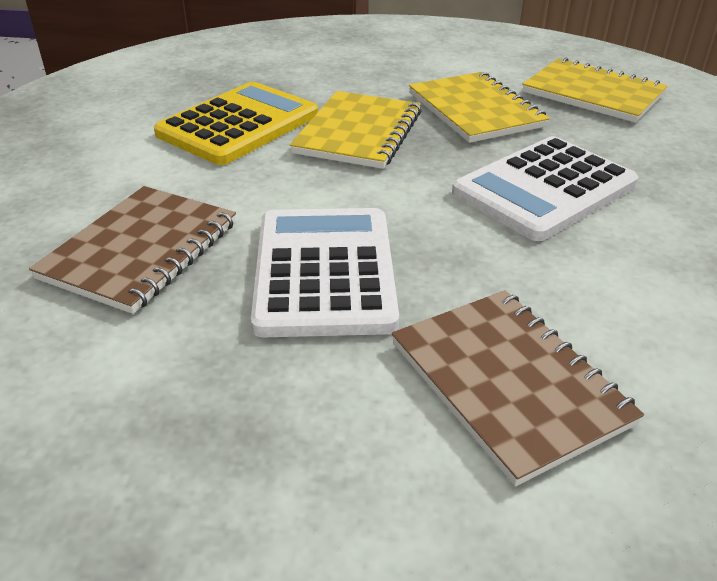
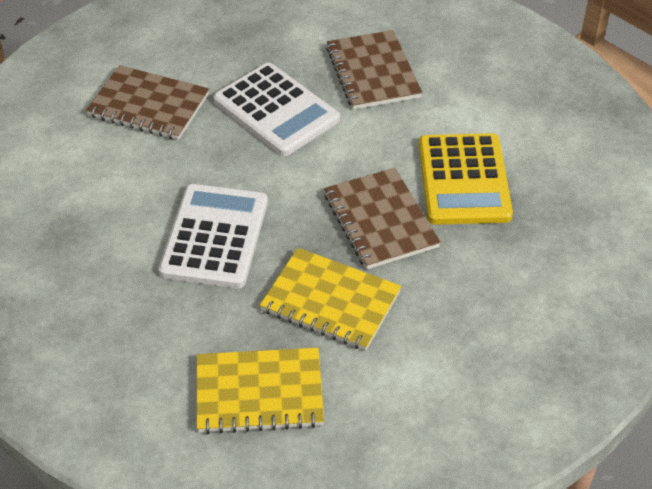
camera: 140 degrees right, 10 degrees up
(358, 133) = (380, 220): yellow notebook -> brown notebook

